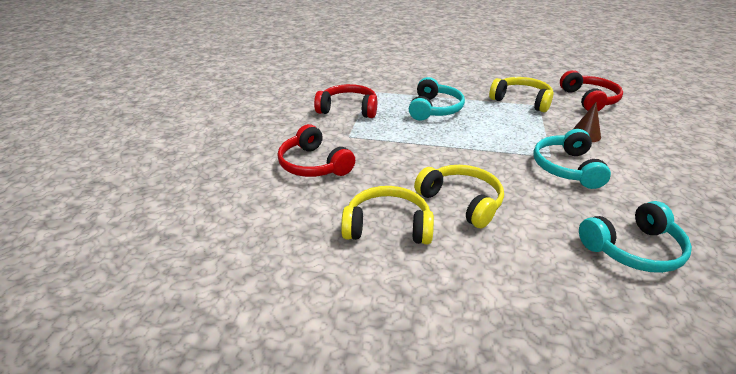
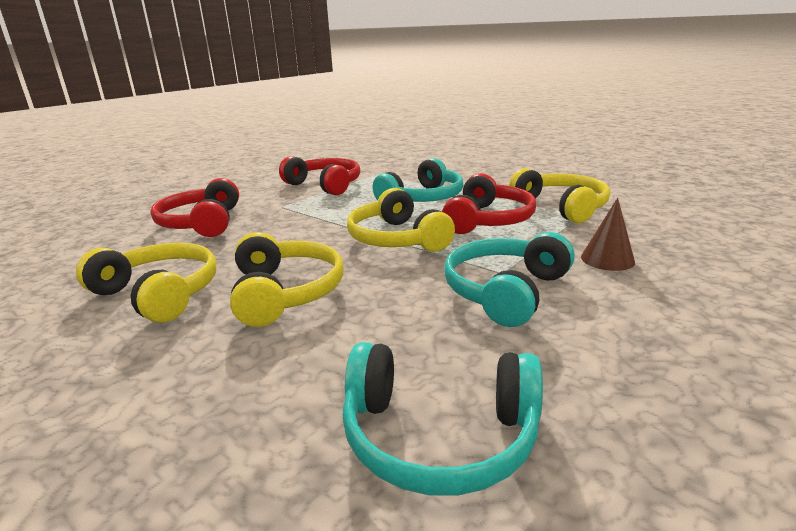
camera: 30 degrees right, 10 degrees down
(466, 146) = (397, 239): none -> yellow headphones
(589, 99) = (683, 221): red headphones -> red headphones (488, 220)

